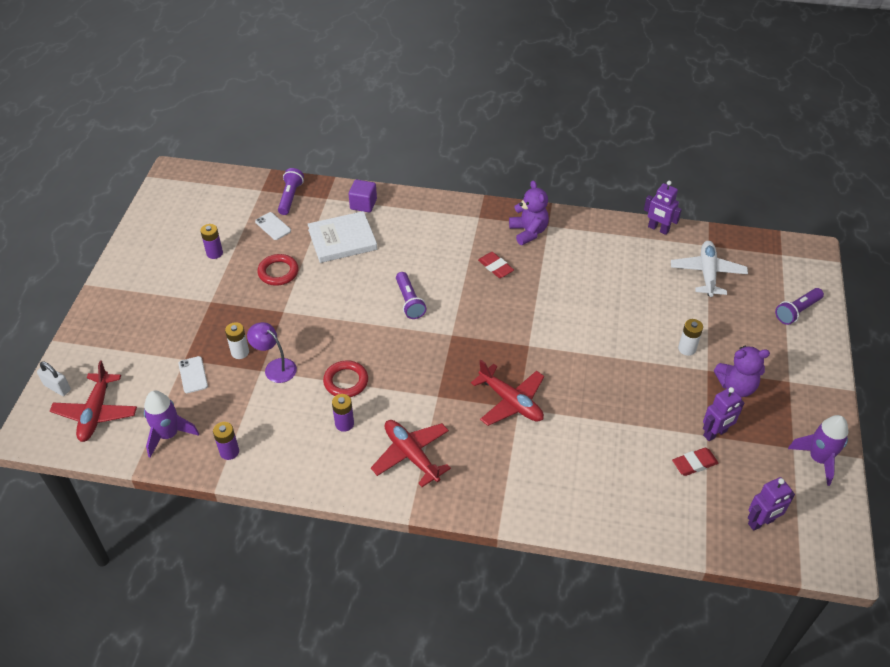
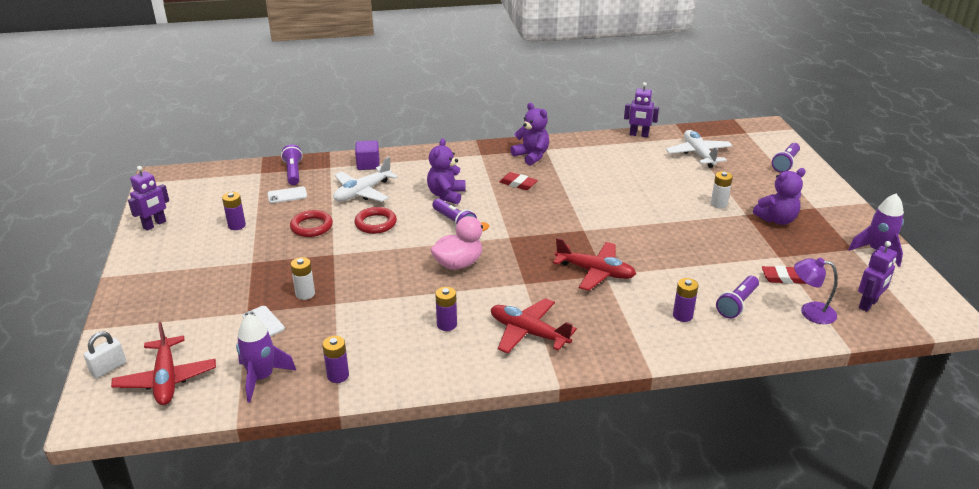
camera: 20 degrees left, 15 degrees down
(57, 387) = (108, 368): white padlock -> white padlock turned 60 degrees counterclockwise
(273, 226) = (287, 195): white phone -> white phone turned 45 degrees counterclockwise
(275, 367) = (349, 297): purple lamp -> purple lamp (810, 312)
(342, 240) = (362, 192): white book -> white plane
(346, 381) = (428, 292): red ring -> red ring (375, 223)
(388, 355) = (458, 264): none -> pink duck
(418, 264) = (446, 195): none -> purple teddy bear
(565, 479) = (682, 315): none -> purple battery
(627, 481) = (737, 304): none -> purple flashlight
(694, 463) = (783, 278): red eraser -> red eraser turned 45 degrees clockwise
(715, 433) = (784, 254): purple robot -> purple robot (155, 225)

